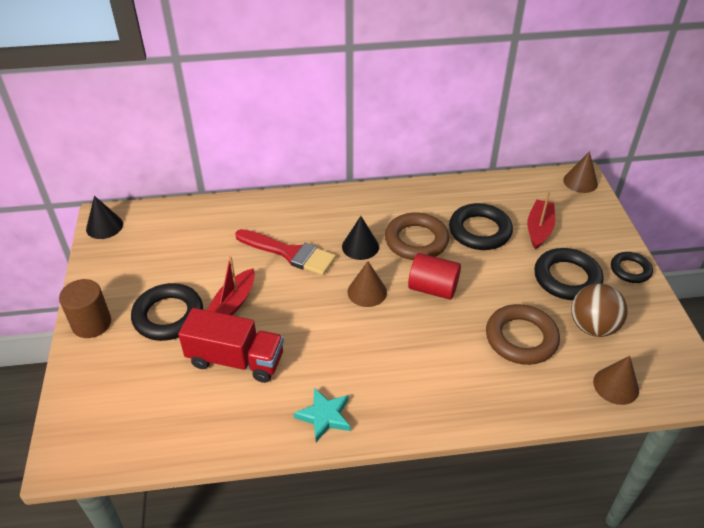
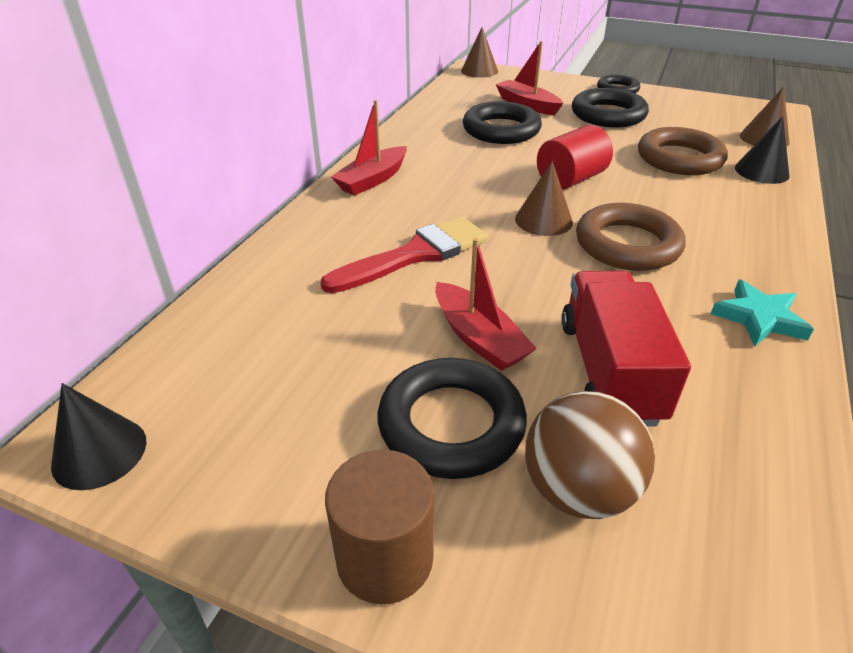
camera: 60 degrees left, 5 degrees down
(236, 360) = (609, 371): red truck -> red truck turned 45 degrees counterclockwise
(356, 203) = (372, 180): none -> red boat
(360, 246) = (456, 200): black cone -> black cone (761, 171)
(416, 241) = (481, 165): brown ring -> brown ring (627, 244)
(592, 327) = (682, 124): brown ball -> brown ball (578, 490)

